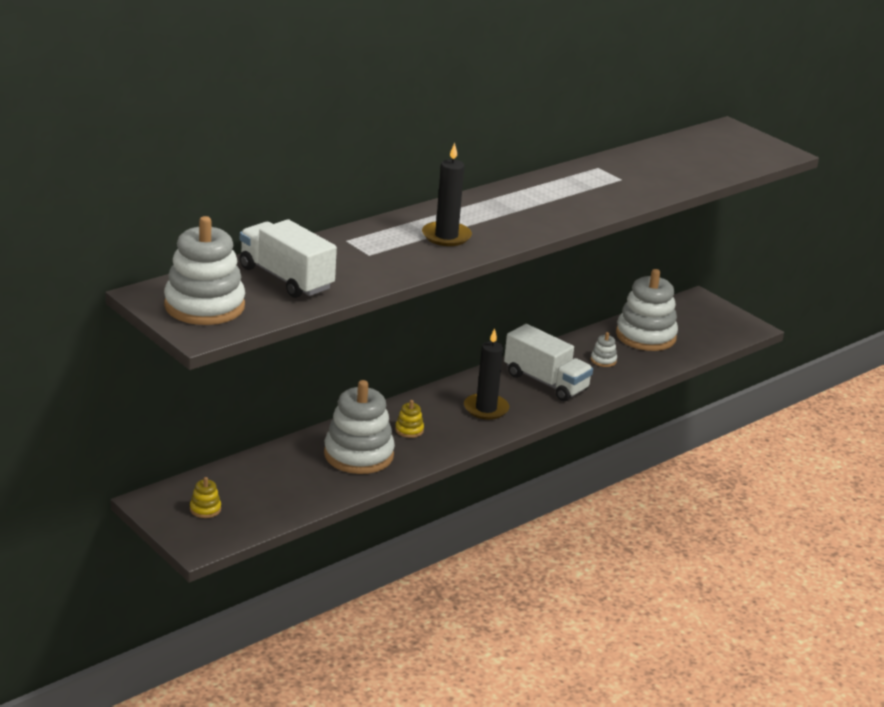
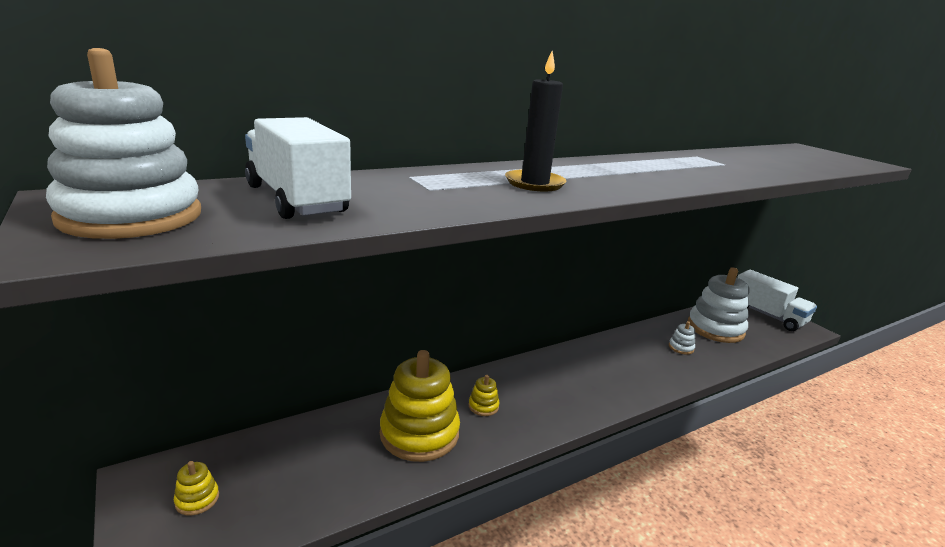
camera: 10 degrees right, 5 degrees down
(358, 455) = (419, 433): white stacking toy -> yellow stacking toy
(486, 409) = (567, 388): black candle -> none
(546, 382) = (628, 364): white truck -> white truck (767, 315)

